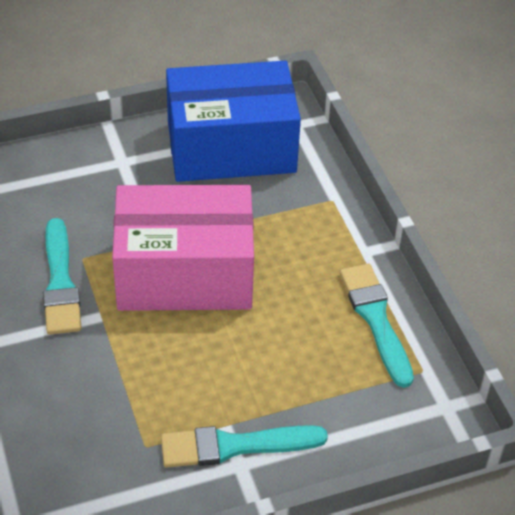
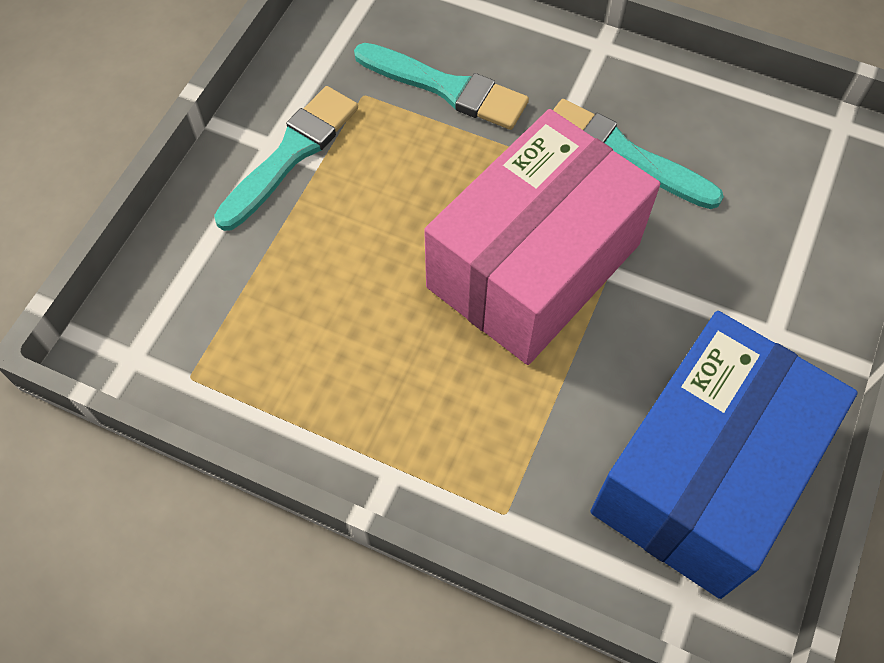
camera: 135 degrees right, 15 degrees up
(376, 319) = (293, 393): turquoise brush -> turquoise brush (447, 88)

